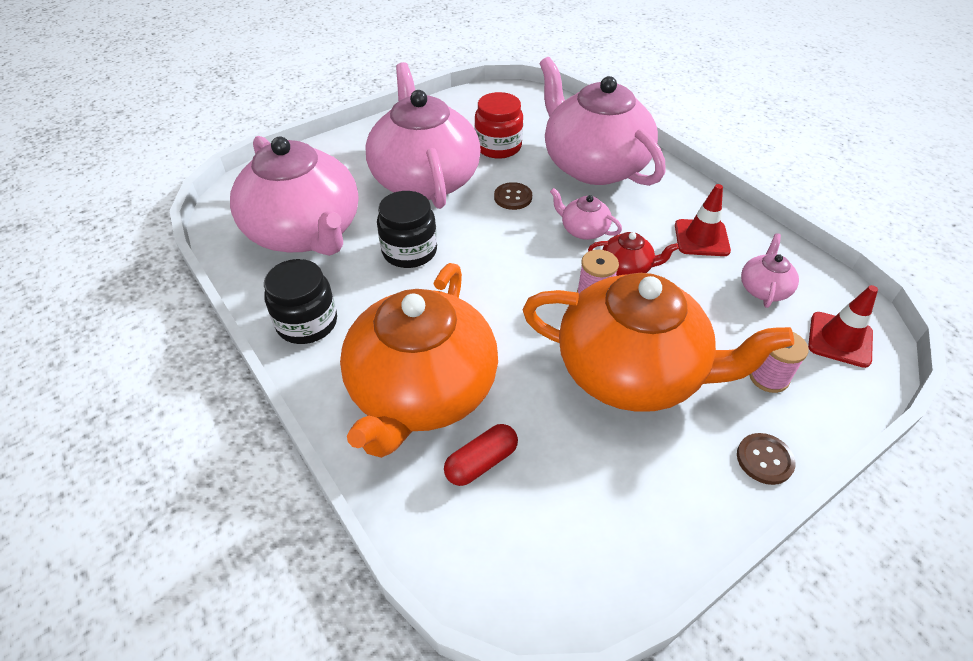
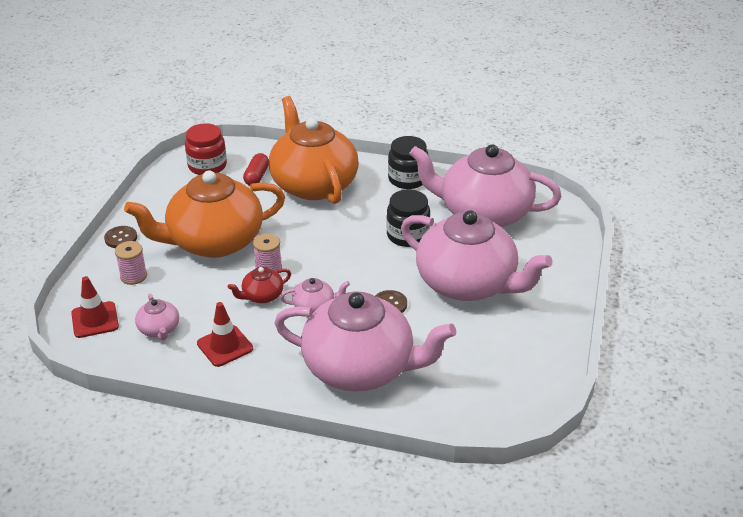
camera: 140 degrees right, 10 degrees down
(498, 147) = (454, 342): red jar -> red jar (207, 166)

